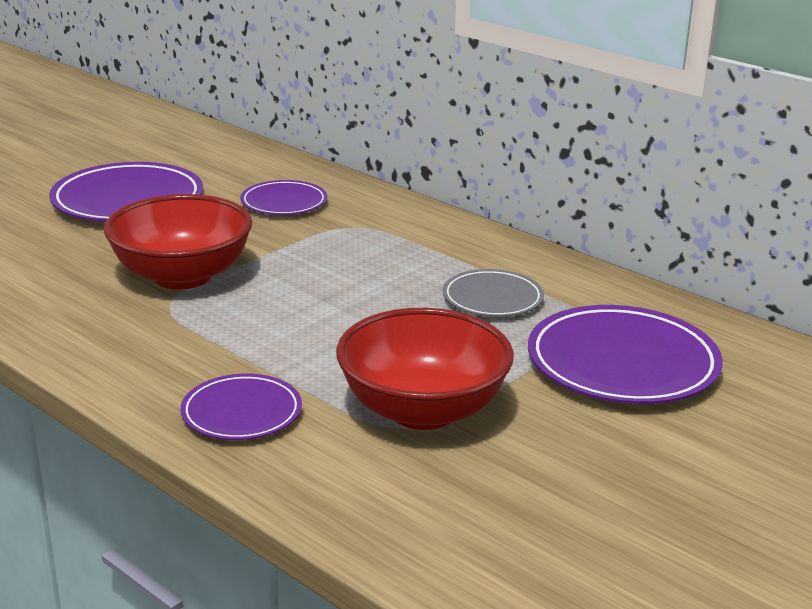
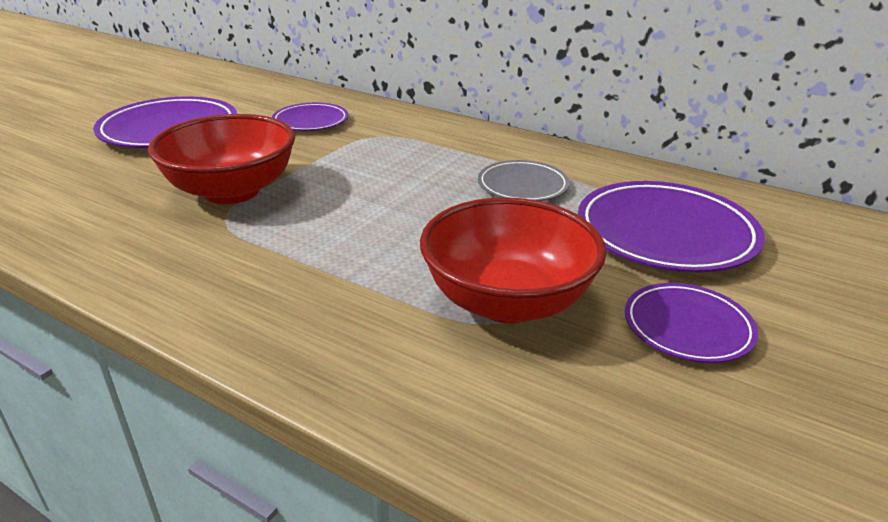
camera: 10 degrees left, 5 degrees up
(241, 413) = (324, 326): purple plate -> purple plate (687, 327)

